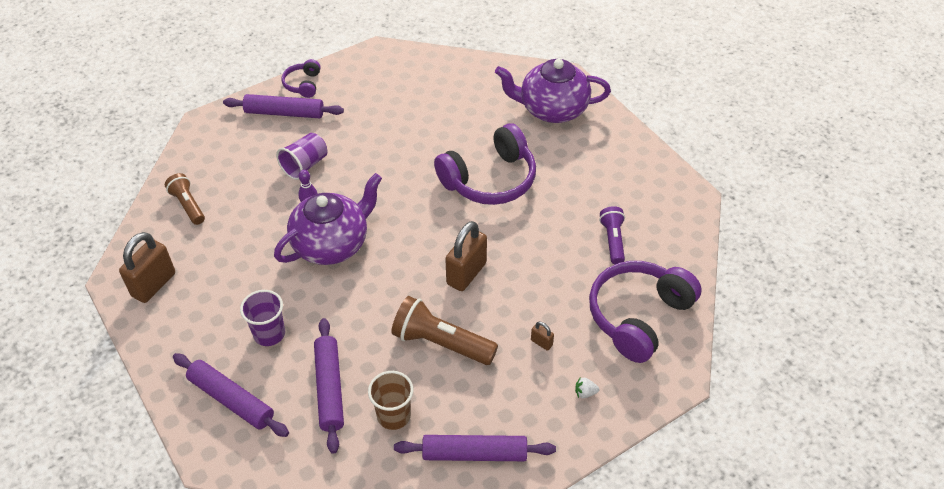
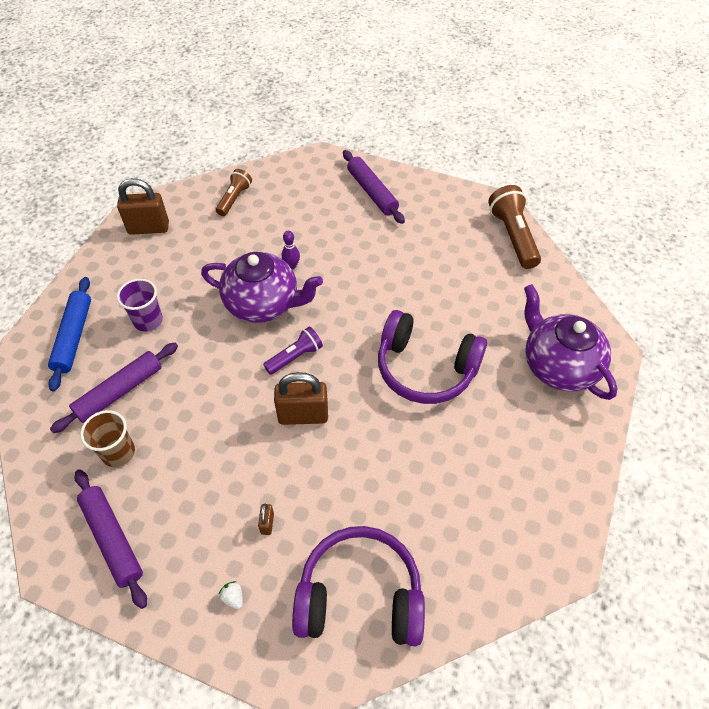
camera: 55 degrees right, 5 degrees up
(231, 399) = (74, 337): purple rolling pin -> blue rolling pin
(303, 84) = (412, 183): purple headphones -> none
(305, 165) = (329, 237): purple cup -> none
(441, 343) = (214, 442): brown flashlight -> brown flashlight (513, 236)
(612, 240) = (438, 516): purple flashlight -> purple flashlight (295, 357)

